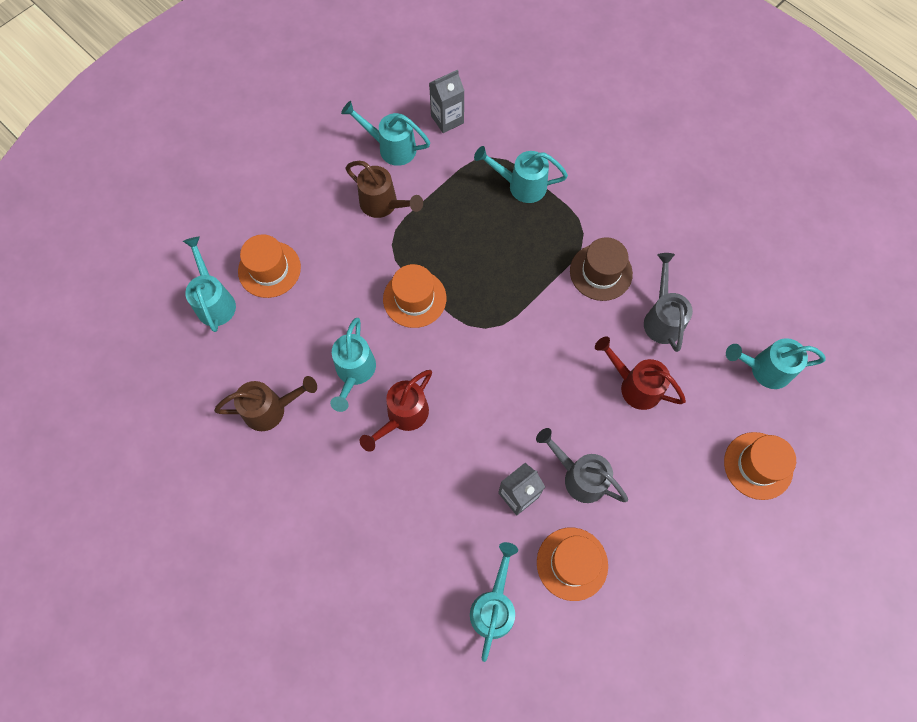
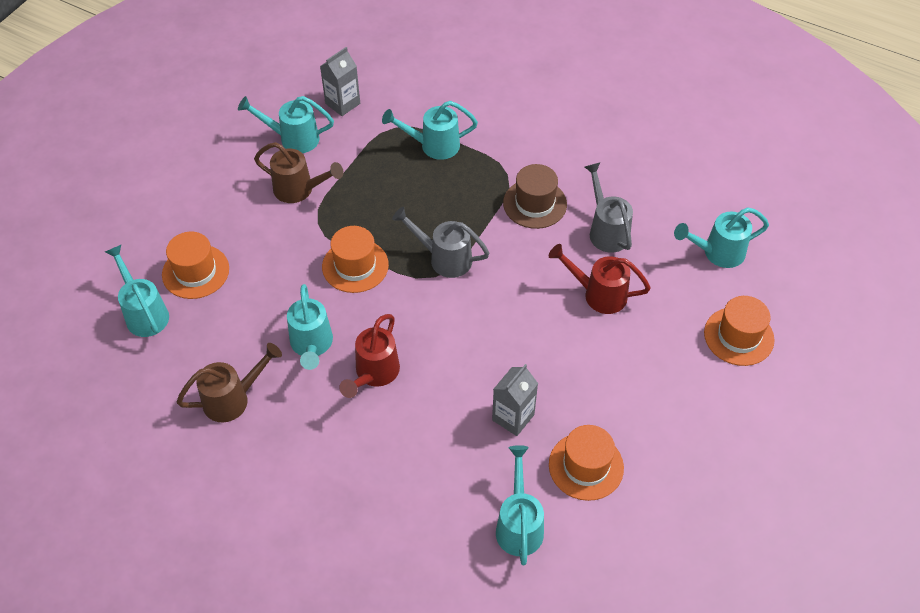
camera: 15 degrees left, 15 degrees down
(579, 476) = (569, 386): grey watering can -> grey watering can (444, 258)

